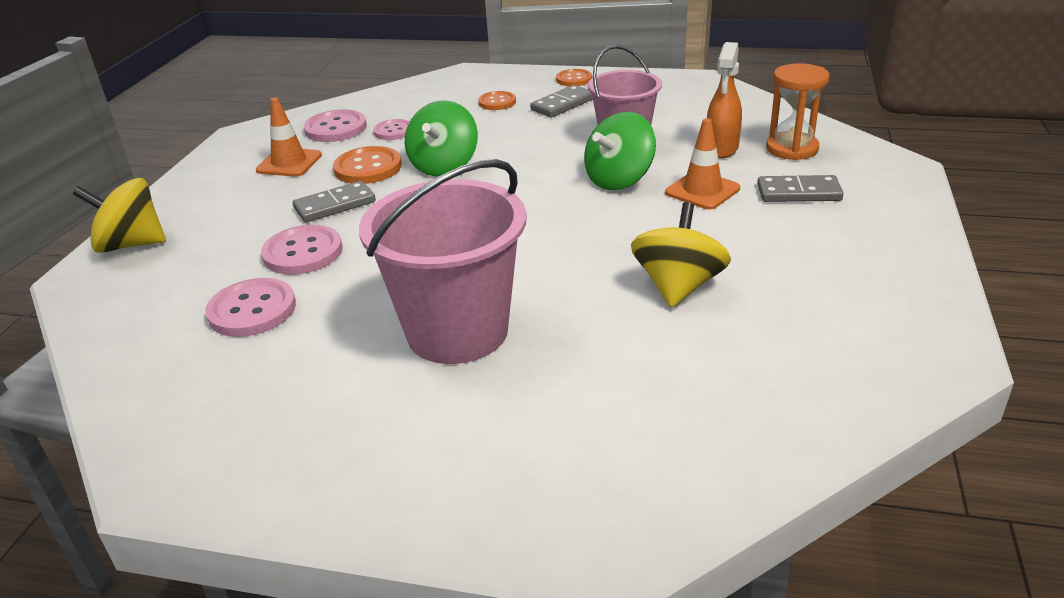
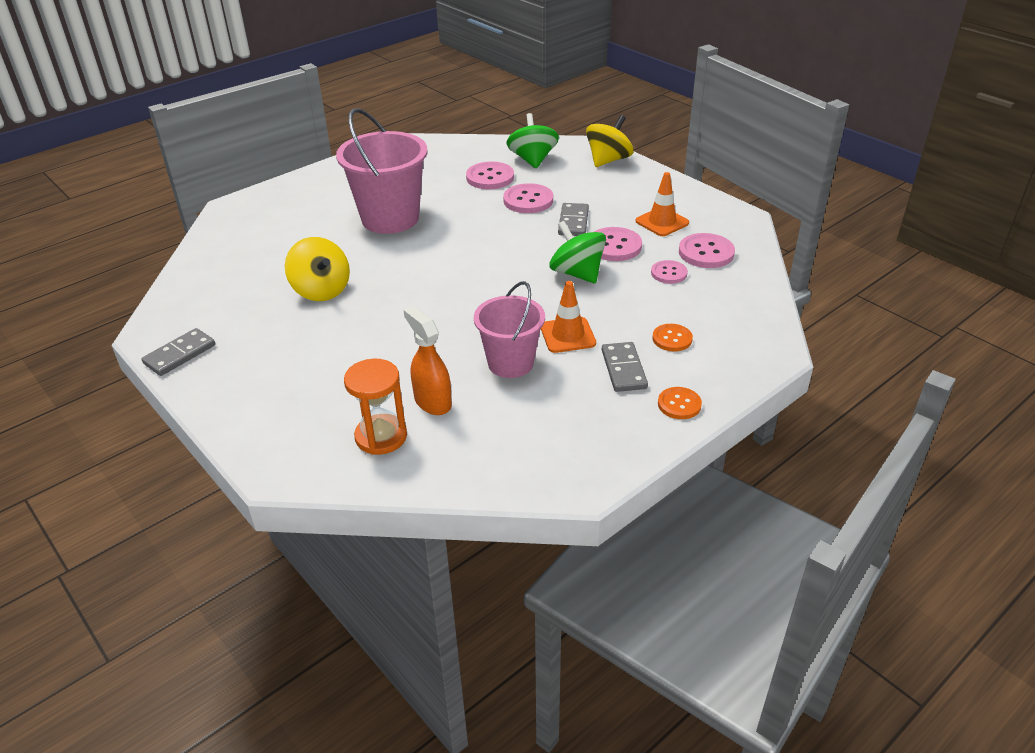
camera: 125 degrees right, 5 degrees up
(368, 168) = (614, 246): orange button -> pink button
(619, 180) = (456, 330): green spinning top -> green spinning top (532, 160)
(702, 191) = (392, 355): orange traffic cone -> orange traffic cone (567, 335)
(798, 193) = (327, 393): grey domino -> grey domino (180, 354)

